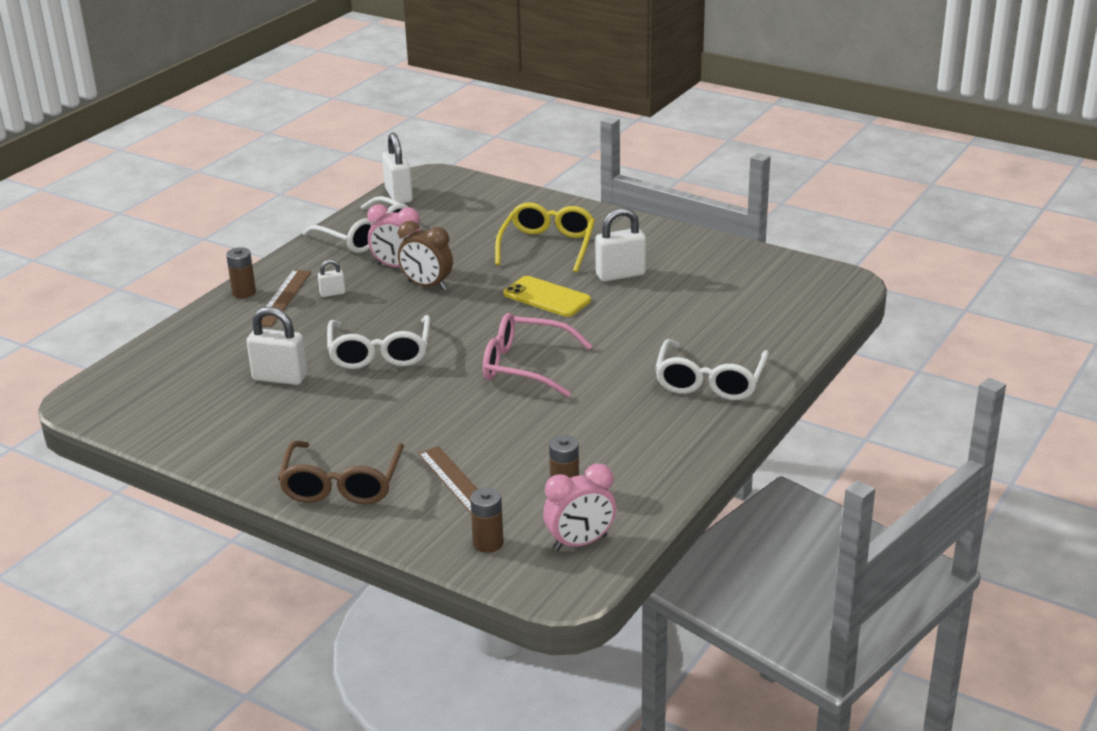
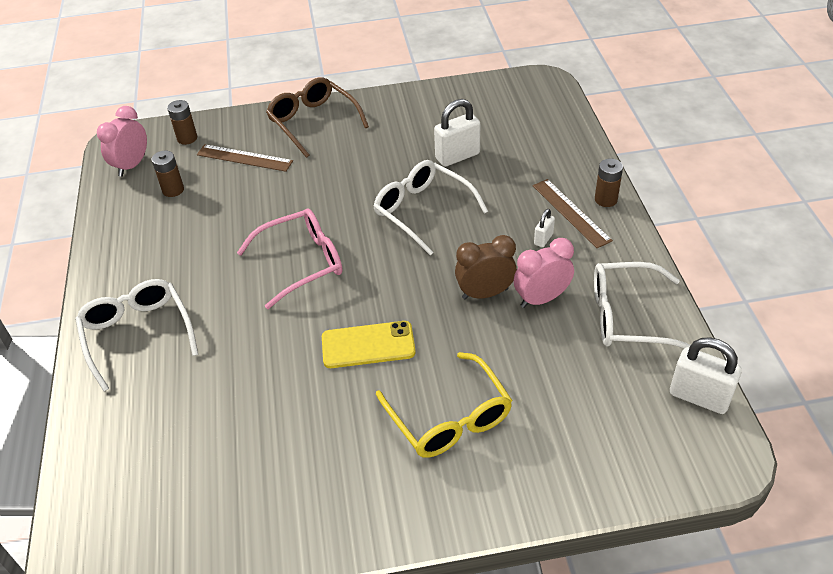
camera: 140 degrees right, 15 degrees up
(620, 275) = (333, 421): white padlock -> none

